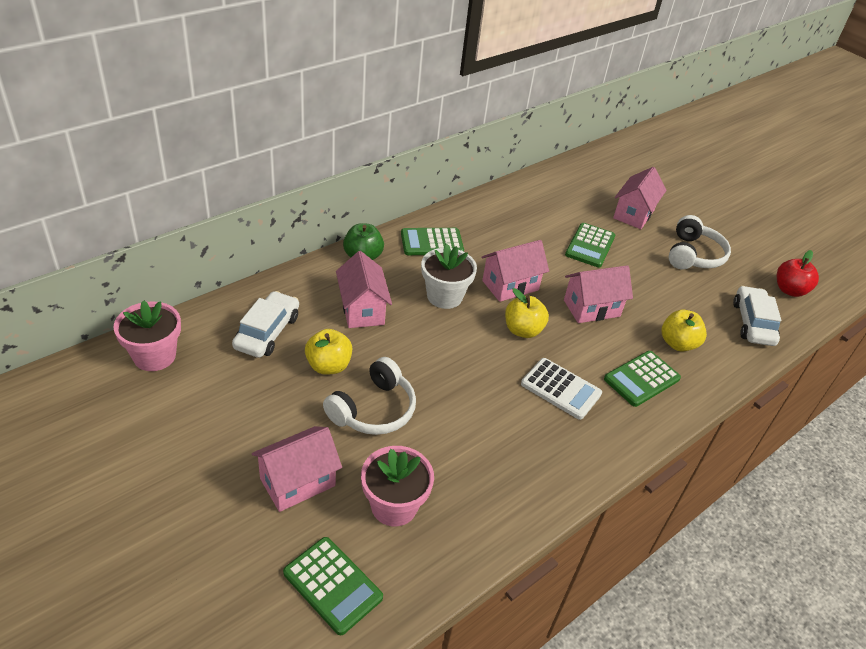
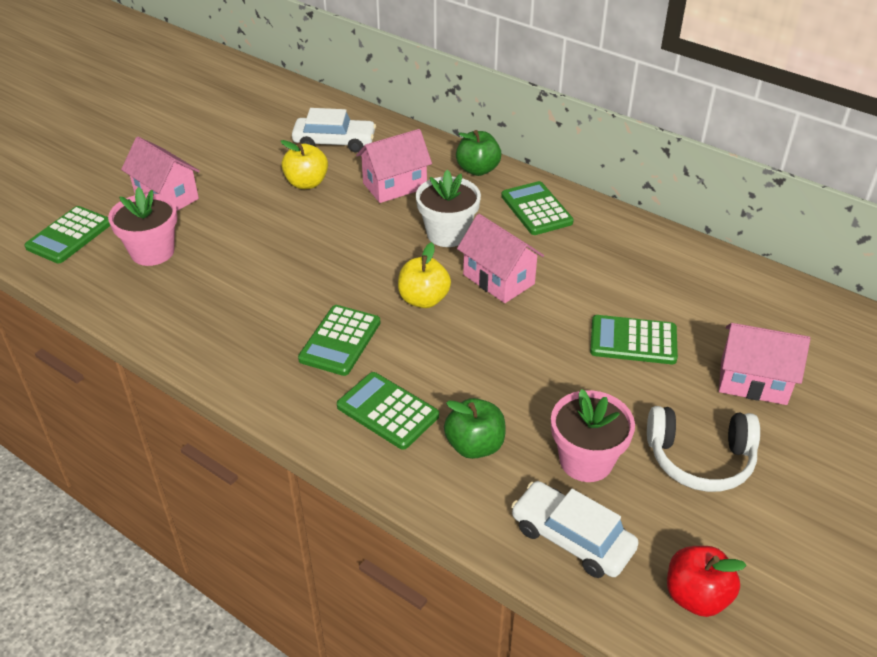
camera: 80 degrees right, 0 degrees up
(154, 356) = (280, 99): pink flower pot -> pink flower pot (586, 460)
(373, 409) = (261, 219): white headphones -> none
(561, 389) = (340, 341): white calculator -> green calculator
(591, 308) = (498, 354): pink house -> none
(678, 343) = (474, 445): yellow apple -> green apple
(753, 323) = (572, 538): white car -> white car turned 135 degrees counterclockwise

